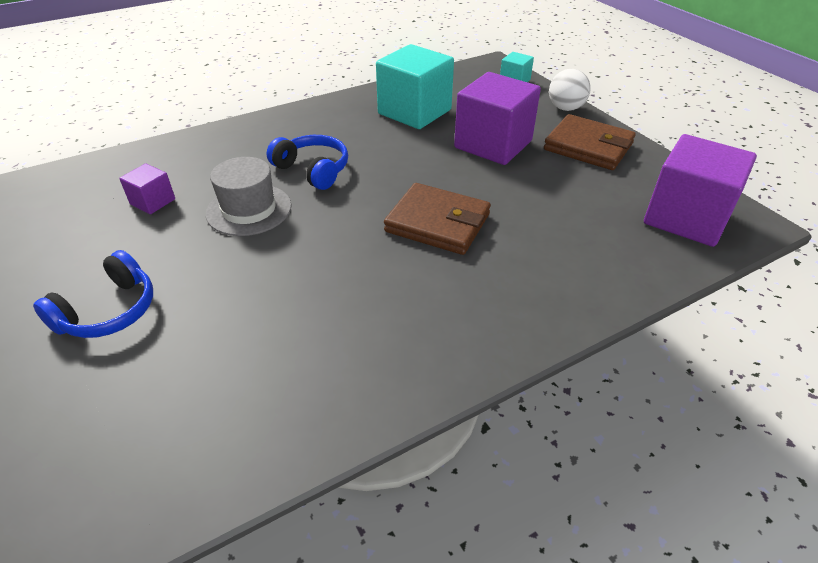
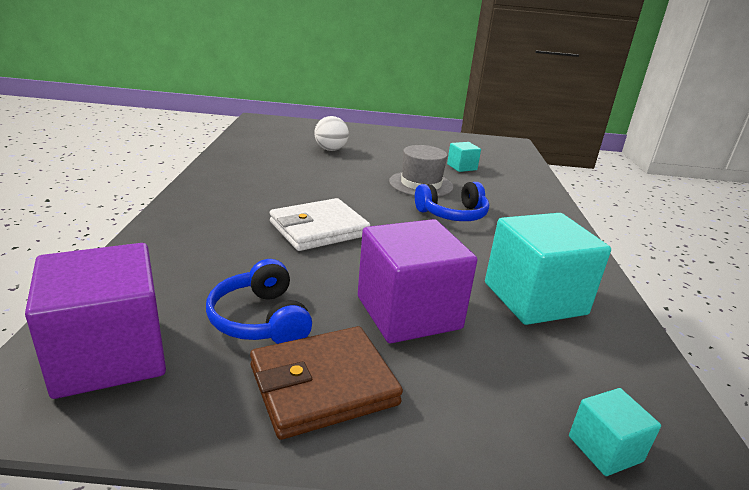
camera: 120 degrees right, 15 degrees down
(109, 311) = (368, 144): blue headphones -> blue headphones (260, 319)
(153, 202) = (462, 167): purple cube -> turquoise cube
(438, 223) = (319, 229): brown wallet -> white wallet
(565, 108) = (453, 444): white ball -> white ball (330, 150)

